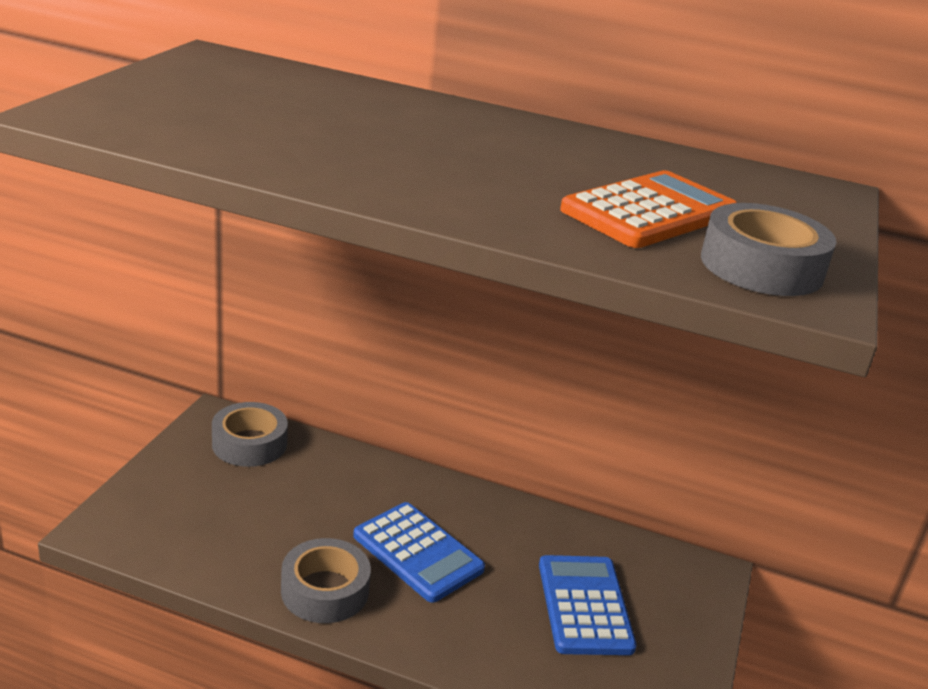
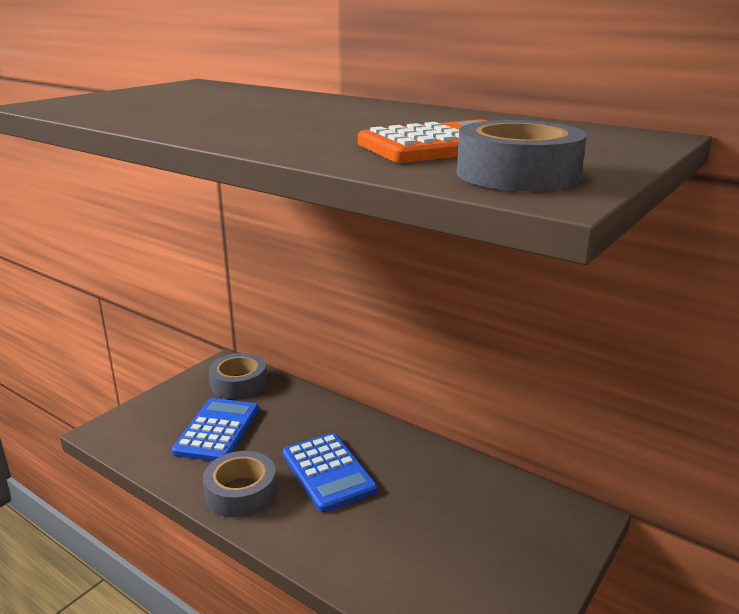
camera: 20 degrees right, 5 degrees down
(584, 605) = (453, 531): blue calculator -> blue calculator (217, 430)

